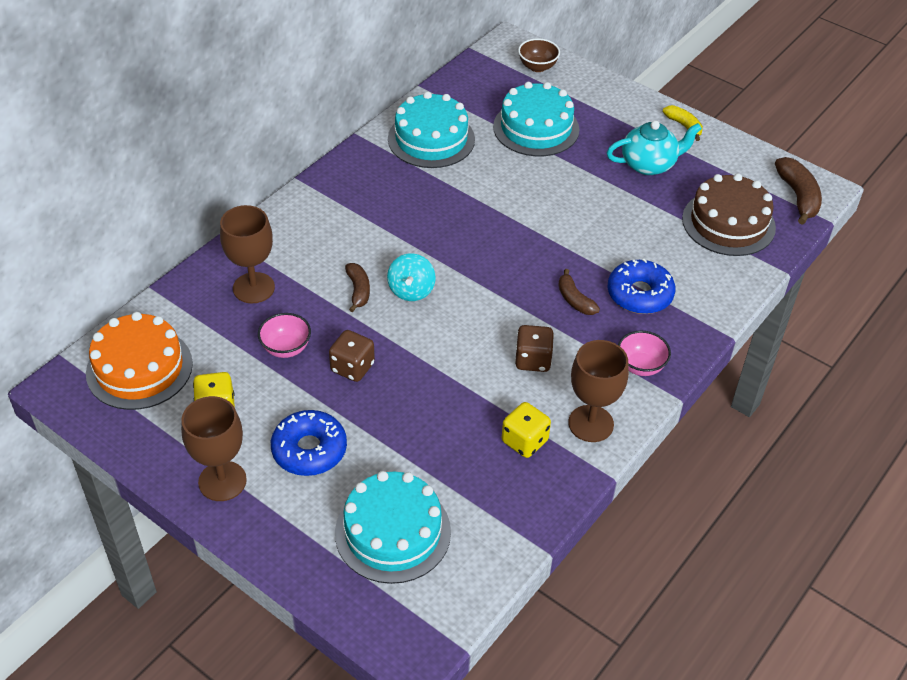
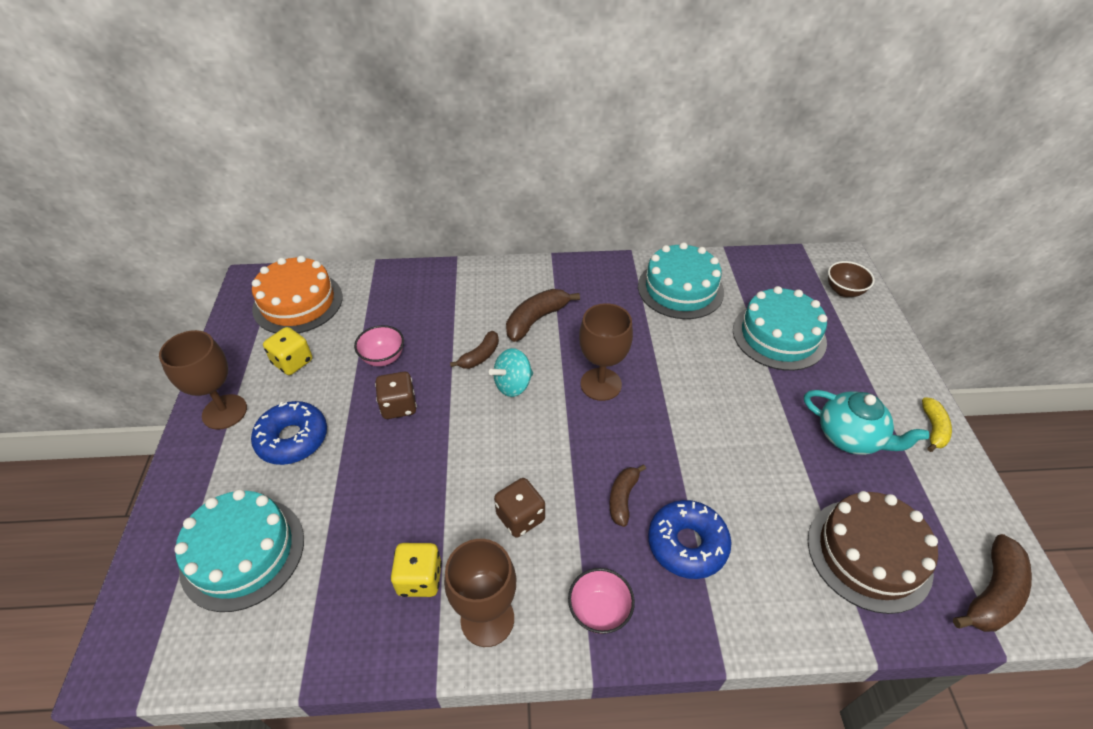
camera: 50 degrees right, 0 degrees up
(253, 288) = (424, 303): brown goblet -> brown goblet (601, 384)
(360, 235) = (536, 320): none -> brown banana

